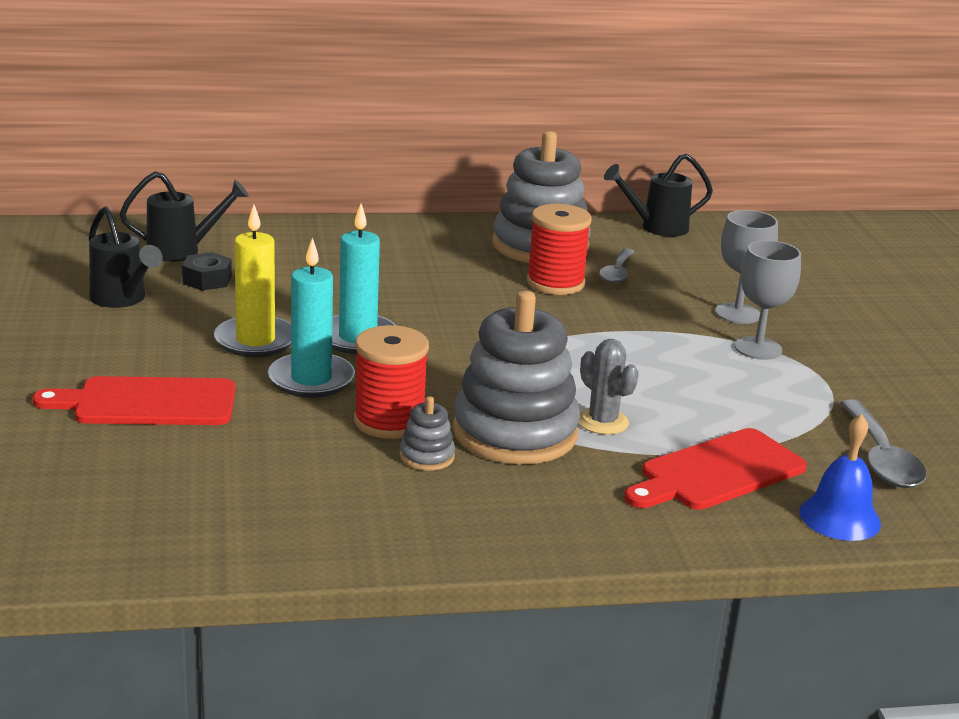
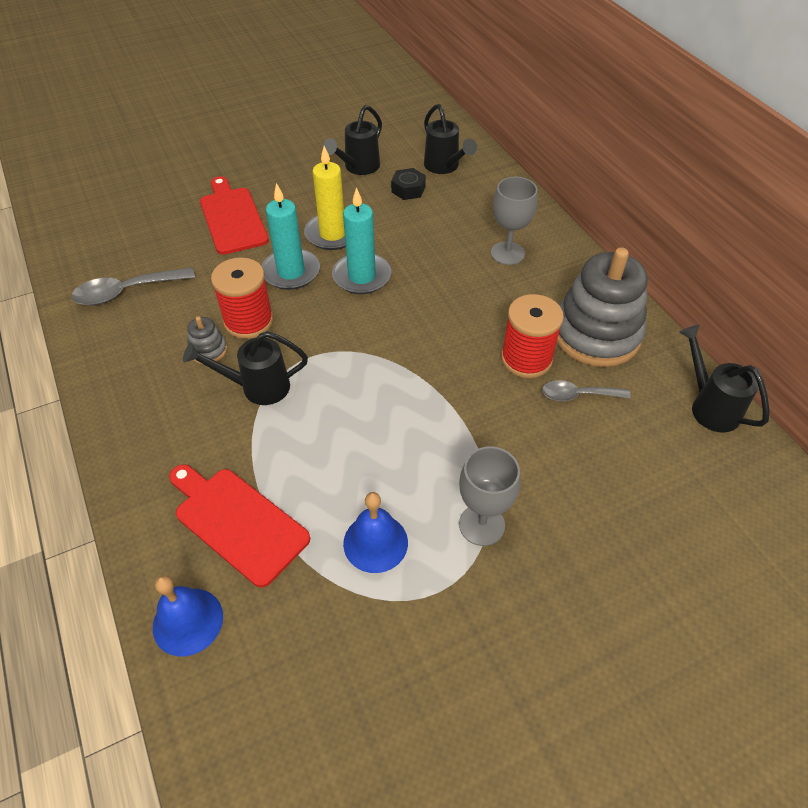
camera: 75 degrees right, 25 degrees up
(515, 432) = (257, 387): grey stacking toy -> black watering can
(603, 422) = (292, 434): grey cactus -> none
(737, 313) = (549, 499): grey goblet -> grey goblet (507, 253)
(765, 401) = (375, 542): none -> blue bell
(881, 458) = (303, 650): grey spoon -> grey spoon (126, 292)

